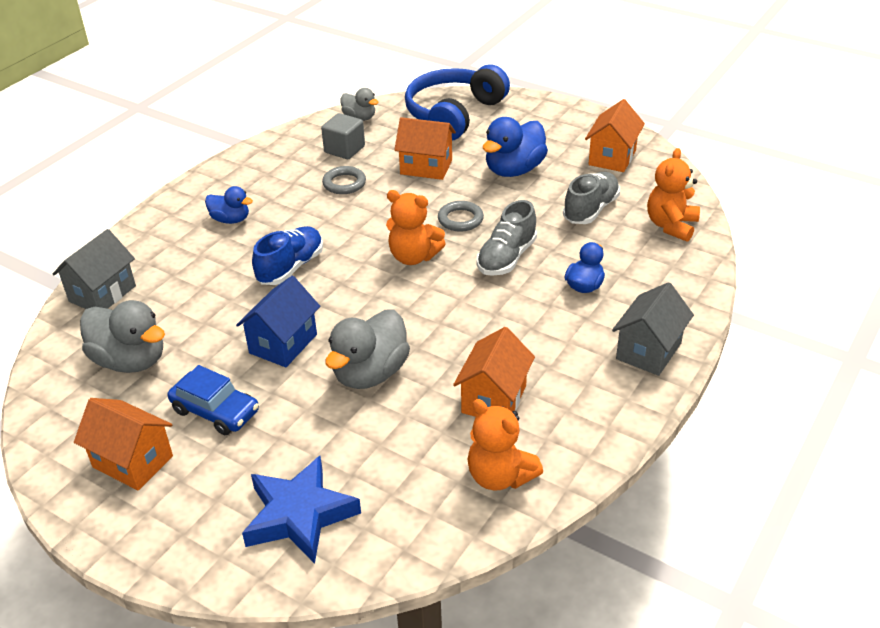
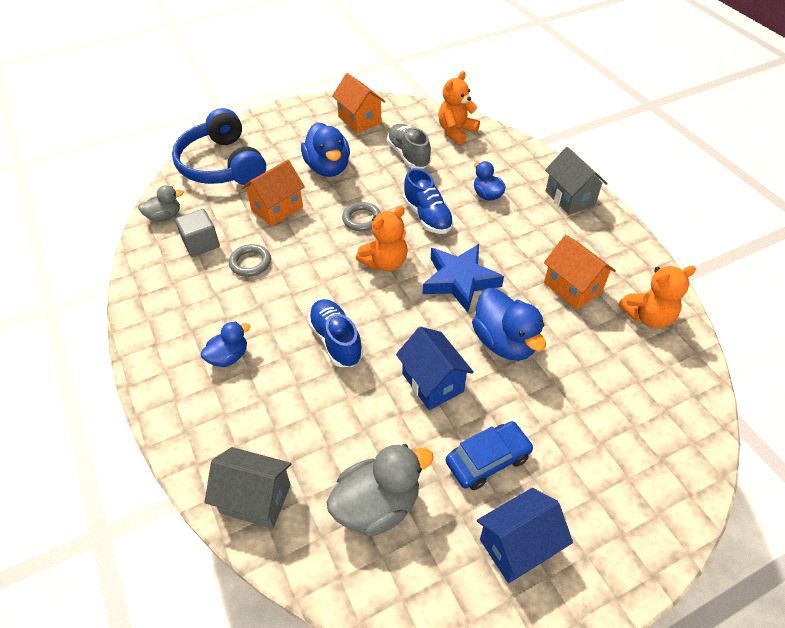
camera: 60 degrees left, 10 degrees up
(102, 294) = (255, 499): grey house -> grey house turned 45 degrees counterclockwise
(133, 462) = (518, 546): orange house -> blue house
(299, 515) = (636, 445): blue star -> blue star (460, 280)
(370, 373) = (504, 342): grey duck -> blue duck
(506, 258) = (427, 216): grey shoe -> blue shoe
(671, 226) = (456, 132): orange teddy bear -> orange teddy bear turned 75 degrees clockwise

